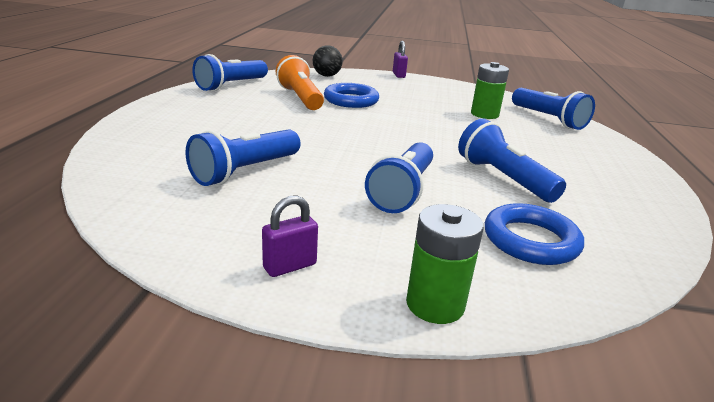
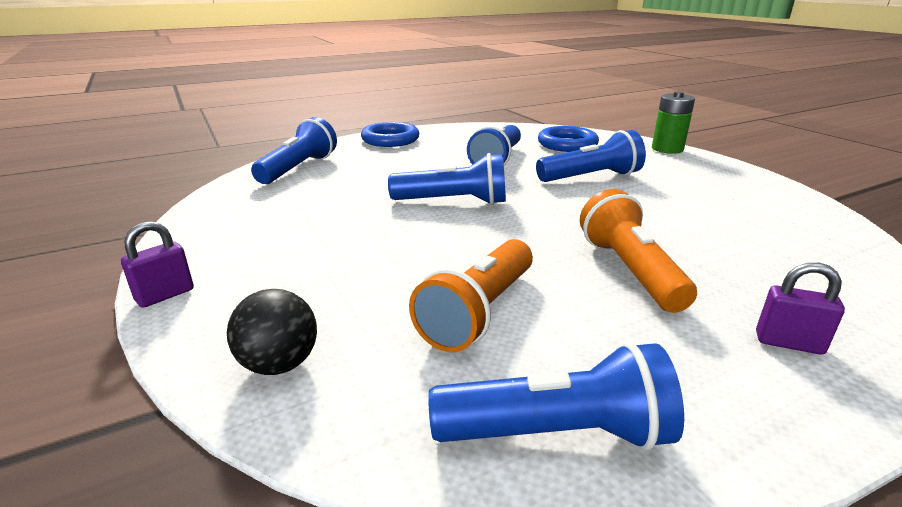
camera: 125 degrees left, 0 degrees up
(245, 171) = (711, 230): blue flashlight -> blue flashlight (453, 202)
(266, 129) = (629, 270): none -> orange flashlight
(290, 266) = (730, 176): purple padlock -> purple padlock (788, 343)
(351, 100) = (413, 272): blue ring -> blue ring (390, 139)
(484, 114) = (331, 192): green battery -> none

